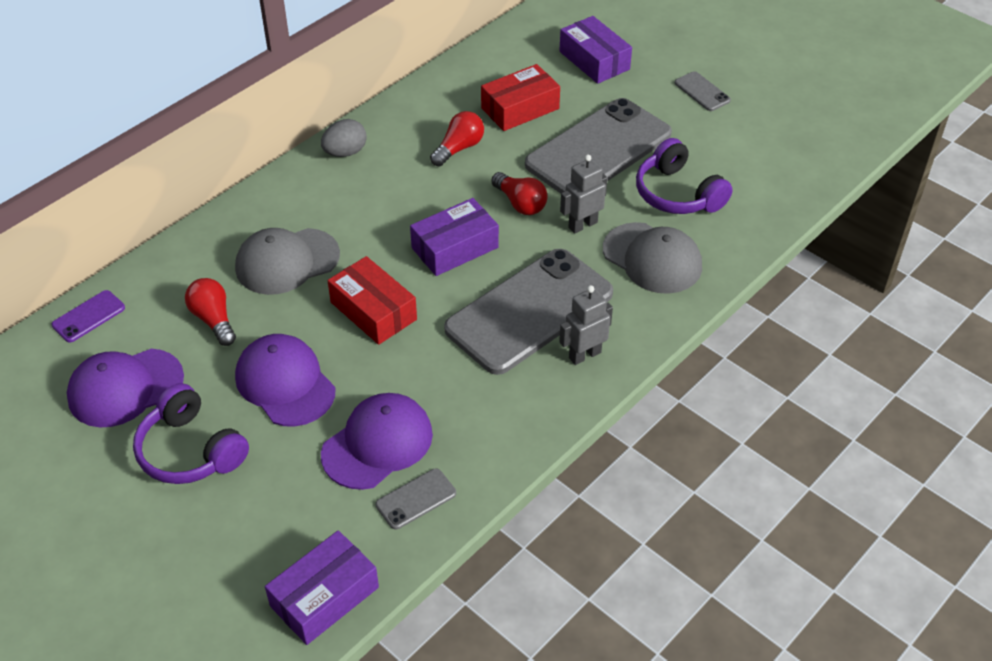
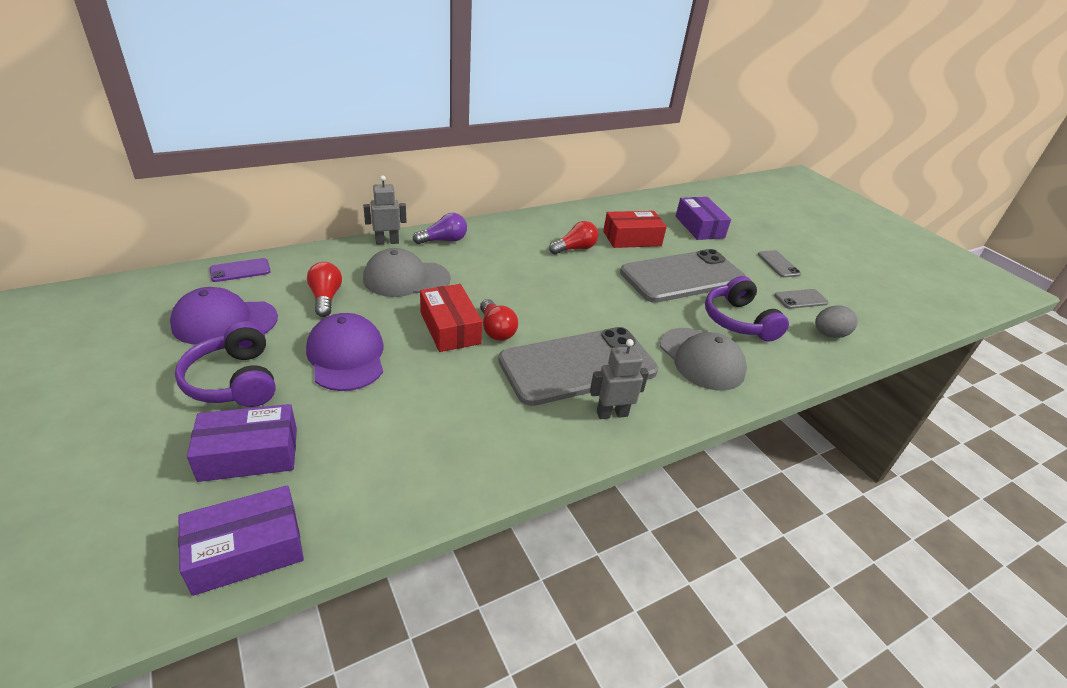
camera: 15 degrees right, 10 degrees down
(297, 189) = (443, 240): none -> purple light bulb
(345, 152) = (491, 230): grey egg -> grey egg (829, 334)
(377, 444) = (389, 426): purple cap -> none
(416, 499) = (393, 486): grey phone -> grey phone (800, 299)
(455, 247) = (539, 305): purple box -> purple box (249, 454)
(520, 203) = (605, 292): red light bulb -> red light bulb (496, 330)
(582, 225) = (650, 319): grey robot -> grey robot (387, 242)

